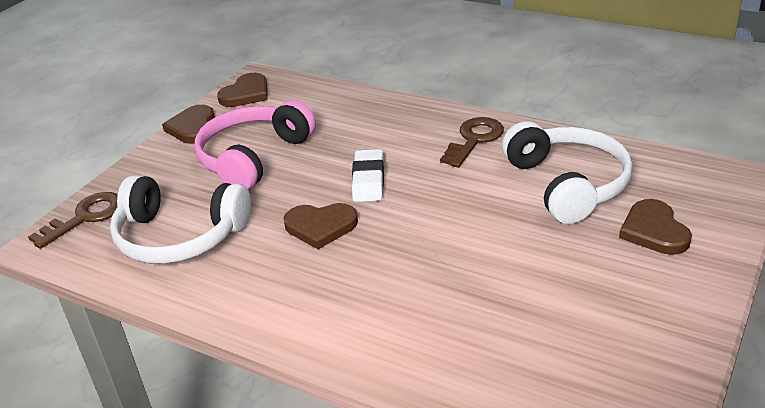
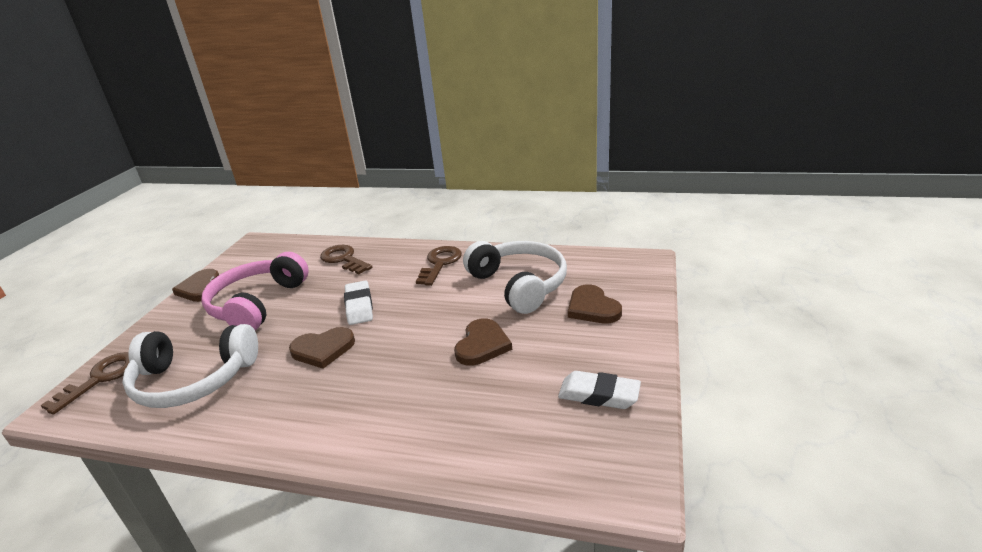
camera: 15 degrees left, 5 degrees down
(246, 94) = (246, 256): brown heart -> brown heart (482, 345)
(358, 115) = (344, 259): none -> brown key
(632, 341) = (599, 395): none -> white eraser

